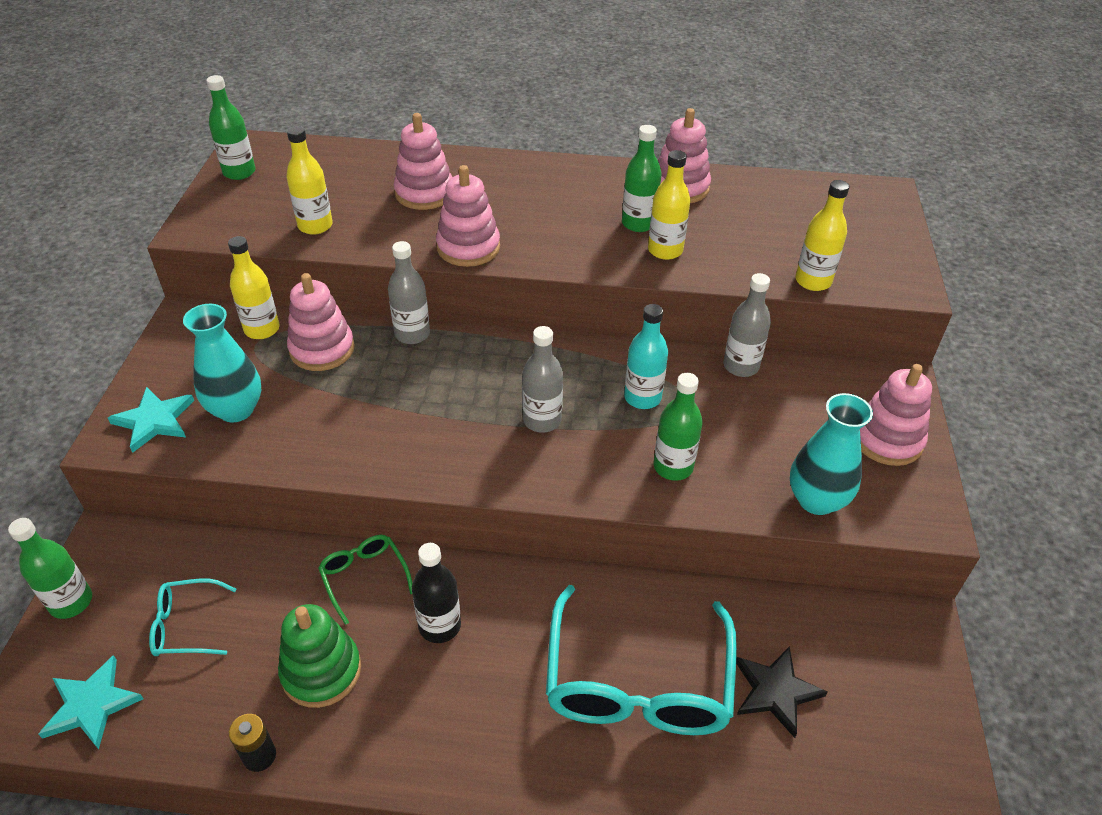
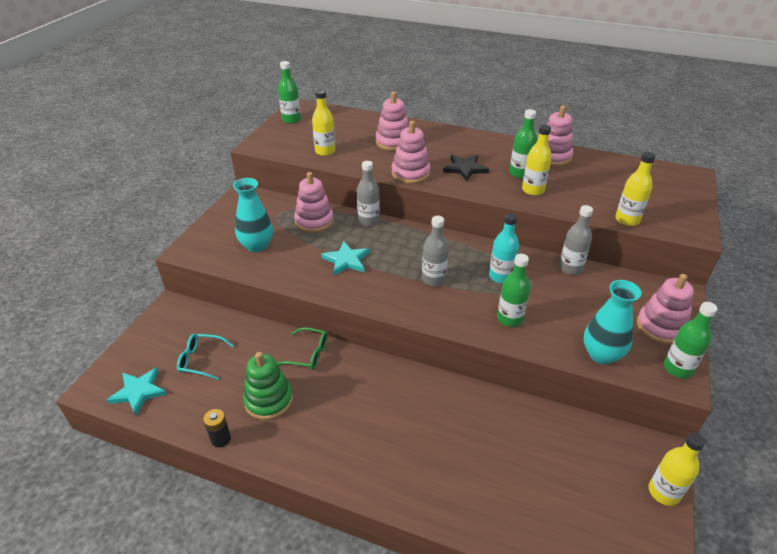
camera: 15 degrees right, 5 degrees down
(71, 602) = (144, 336): green bottle -> green bottle (678, 368)
(154, 421) = (211, 244): turquoise star -> turquoise star (346, 260)
(262, 329) = (283, 206): yellow bottle -> yellow bottle (663, 492)
(364, 578) = (308, 354): green glasses -> green glasses turned 120 degrees clockwise
(440, 626) = (344, 389): black bottle -> none
(637, 680) = (459, 445): turquoise glasses -> none
(775, 691) = (549, 472): black star -> black star (465, 169)

